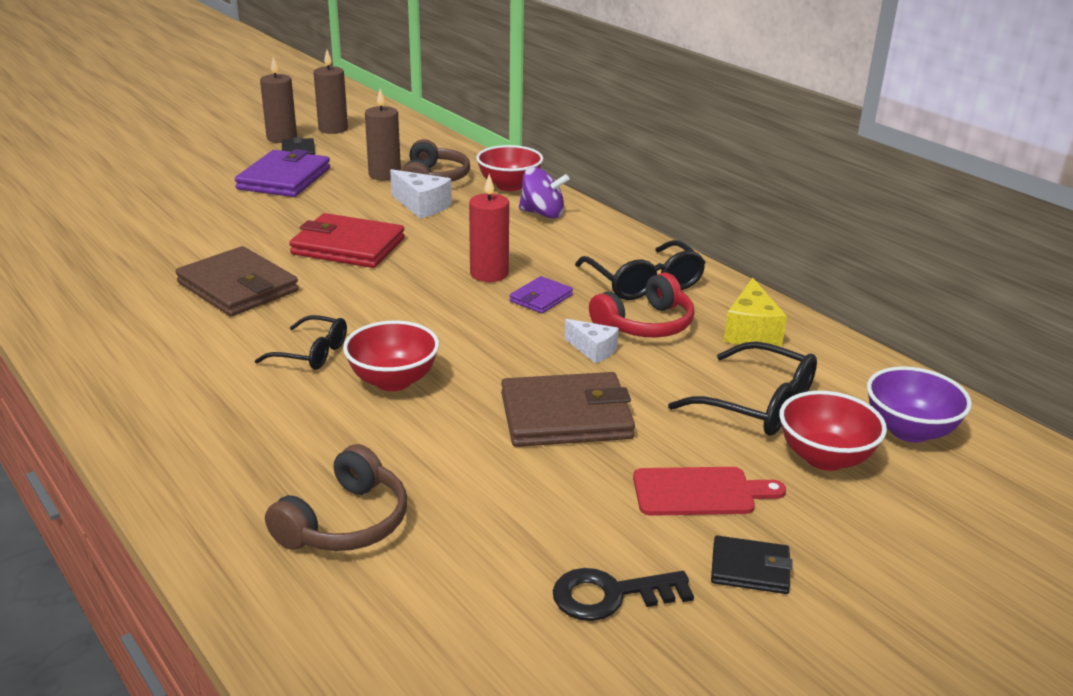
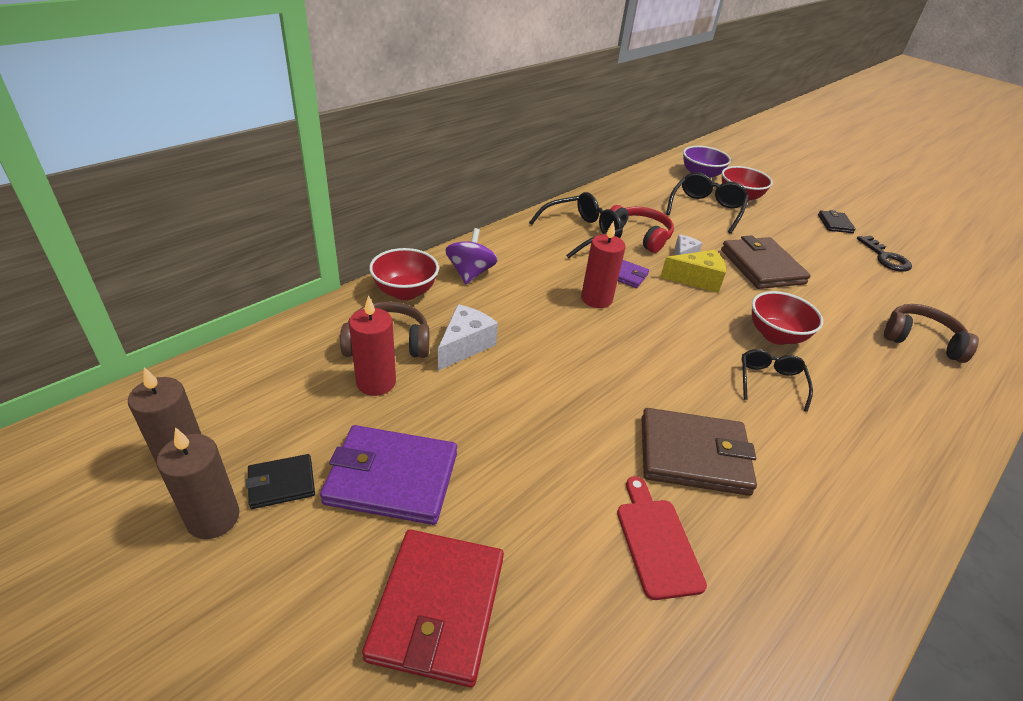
camera: 100 degrees left, 10 degrees up
(238, 287) = (693, 455): brown wallet -> brown wallet turned 60 degrees clockwise
(348, 246) = (575, 387): red wallet -> red wallet (437, 607)
(384, 175) = (376, 382): brown candle -> red candle
(700, 492) = (794, 231): red cutting board -> red cutting board (656, 542)
(751, 331) = (628, 203): yellow cheese -> yellow cheese (696, 280)

